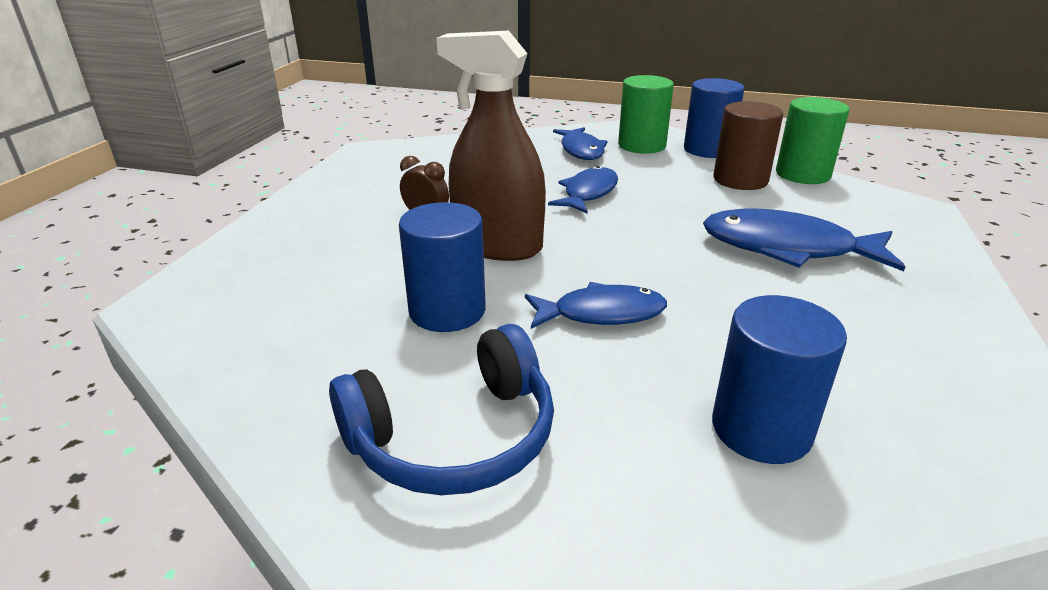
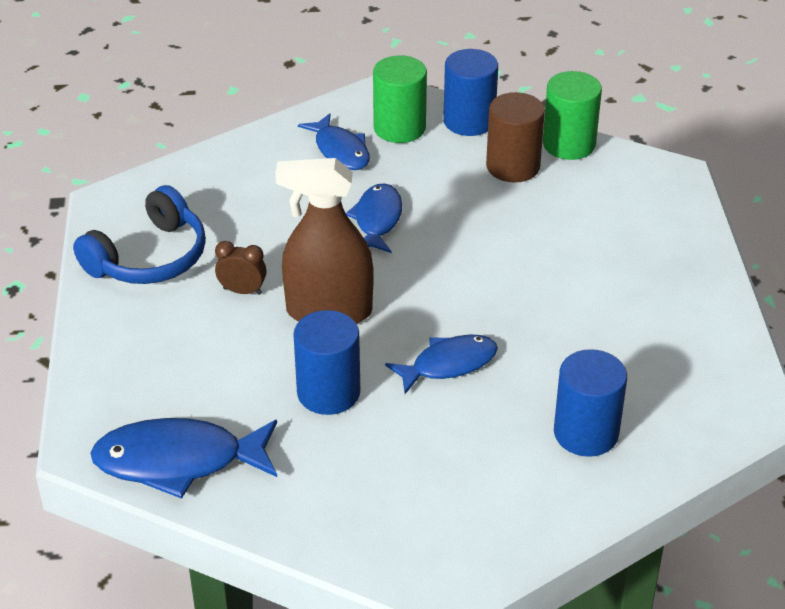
camera: 20 degrees left, 10 degrees up
(454, 437) = (396, 492): blue headphones -> blue headphones (149, 257)
(787, 248) = (572, 255): blue fish -> blue fish (178, 461)

